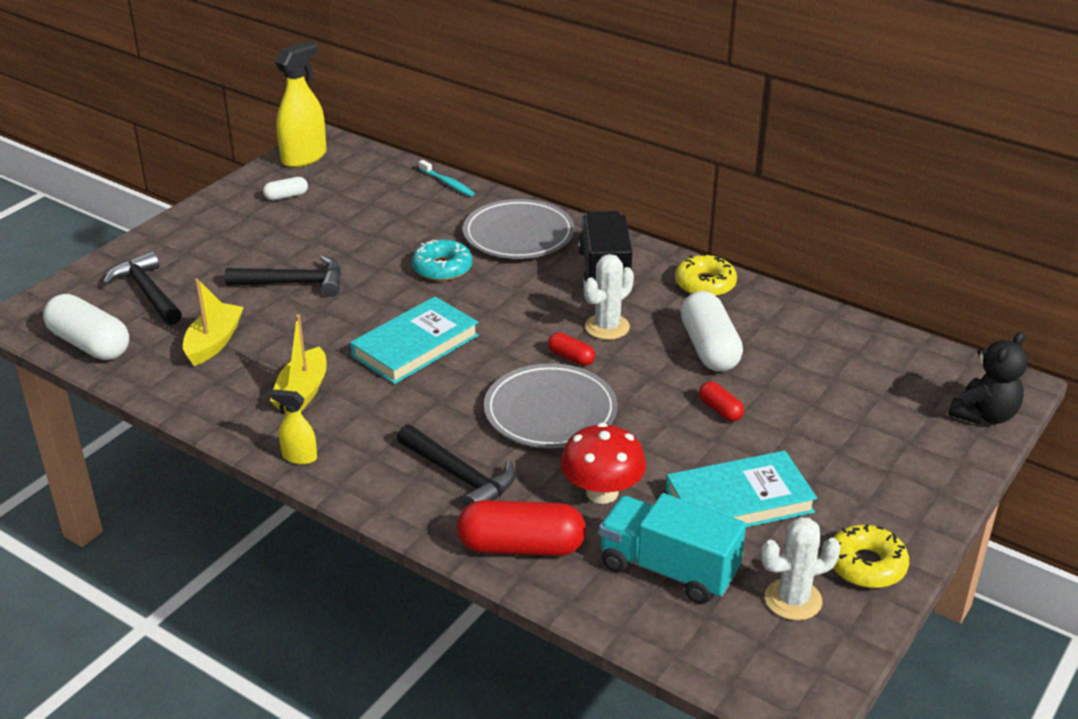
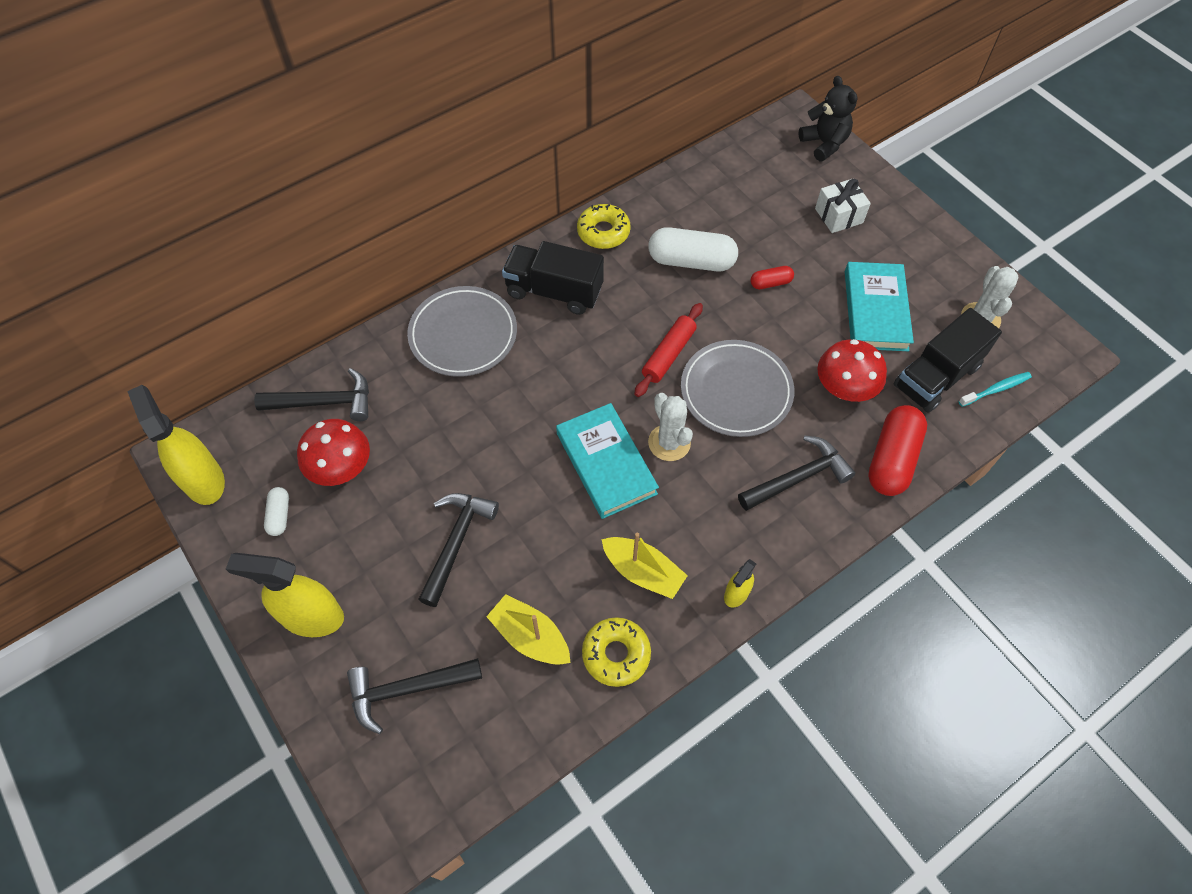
camera: 70 degrees left, 25 degrees up
(90, 344) = (482, 763): white capsule -> none
(200, 234) = (312, 617): none -> yellow spray bottle
(343, 211) = (341, 468): none -> red mushroom
(405, 187) = (324, 402): none -> black hammer
(442, 268) = (490, 409): turquoise donut -> none
(447, 183) = (337, 364): turquoise toothbrush -> turquoise toothbrush (996, 389)
(571, 357) = (668, 354): red capsule -> red rolling pin
(607, 327) = (636, 316): white cactus -> white cactus (669, 443)
(668, 569) = (936, 376): turquoise truck -> black truck
(866, 565) = (956, 267): yellow donut -> yellow donut (616, 654)
(870, 446) = (839, 216): none -> white gift

